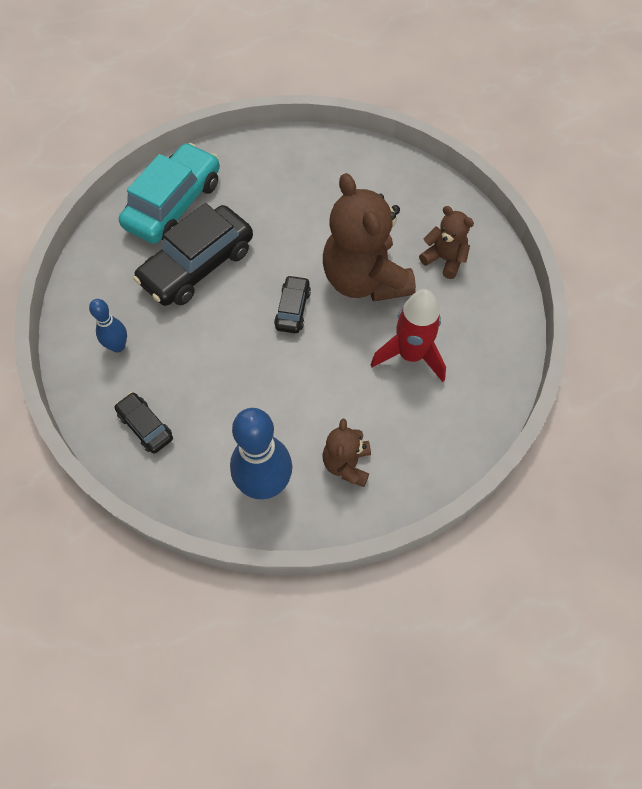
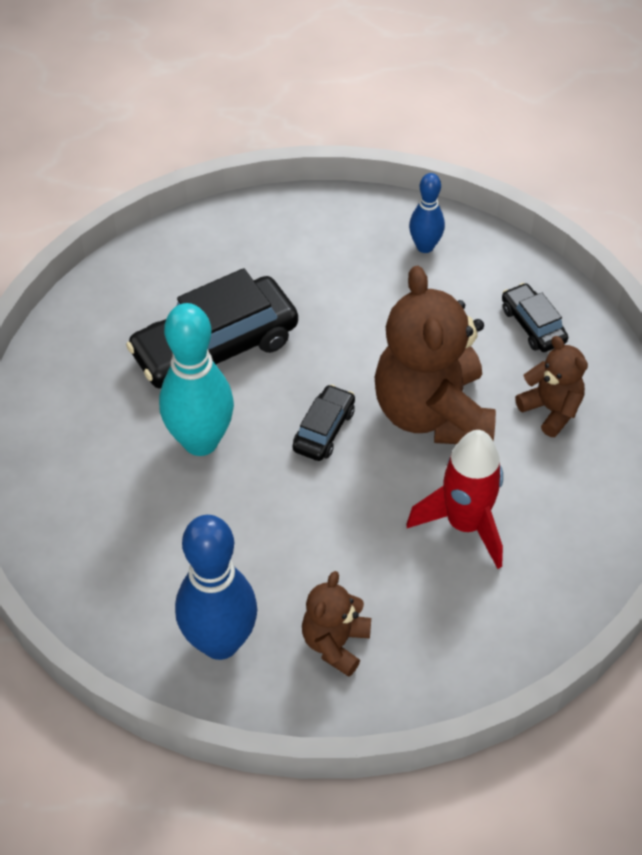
camera: 15 degrees right, 10 degrees down
(118, 346) = (83, 426): blue bowling pin -> blue bowling pin (425, 246)
(145, 426) = (89, 534): black car -> black car (533, 325)
(174, 204) = (208, 263): turquoise car -> none
(207, 338) = (200, 441): none -> turquoise bowling pin

